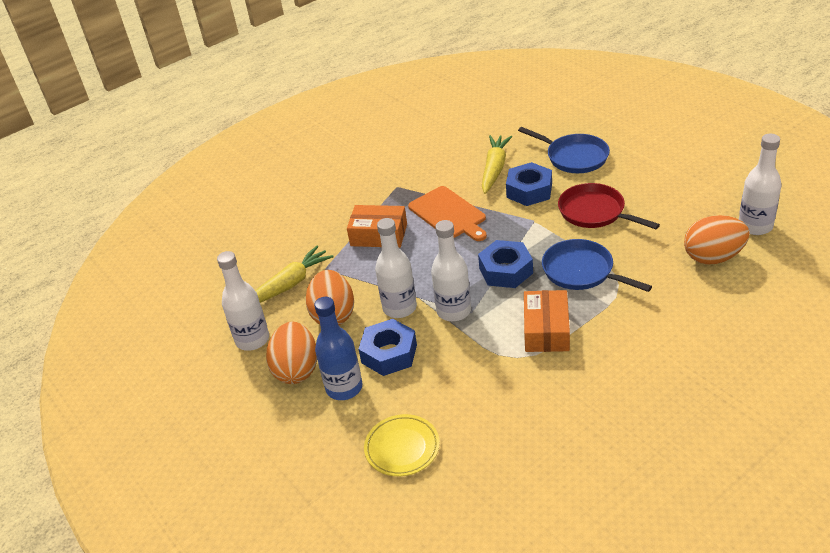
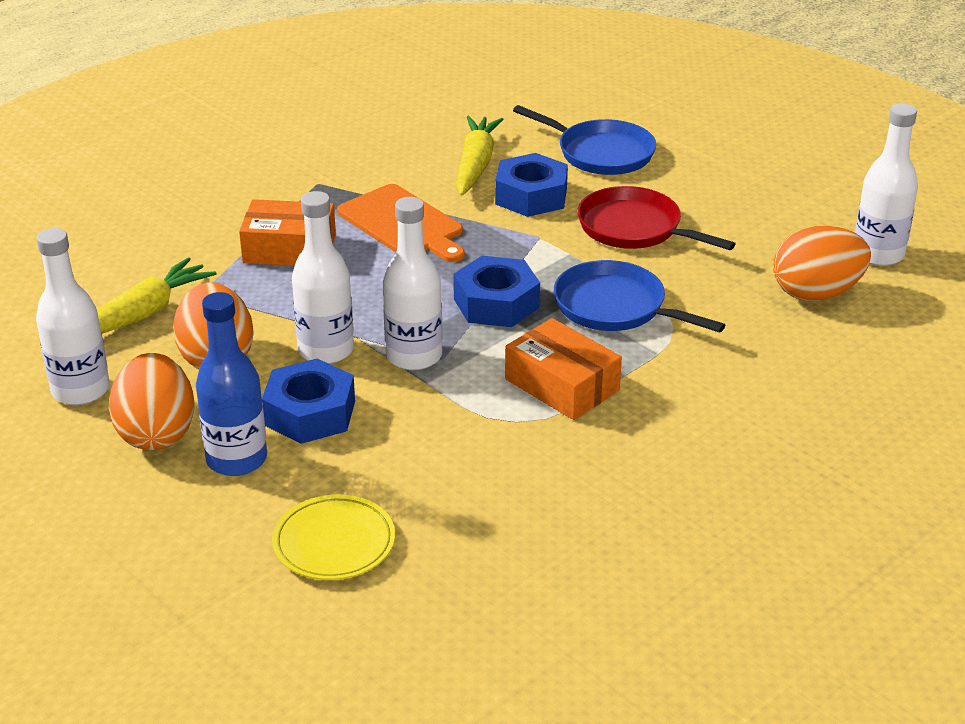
camera: 10 degrees left, 5 degrees down
(546, 330) = (562, 385): orange box -> orange box turned 45 degrees counterclockwise

